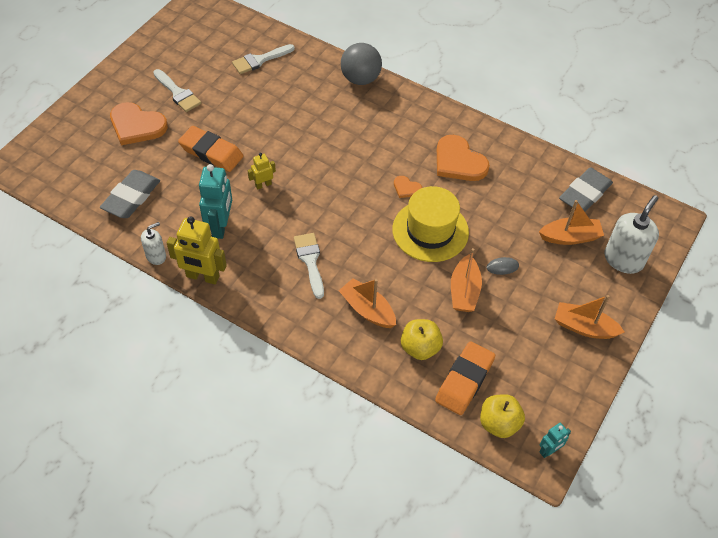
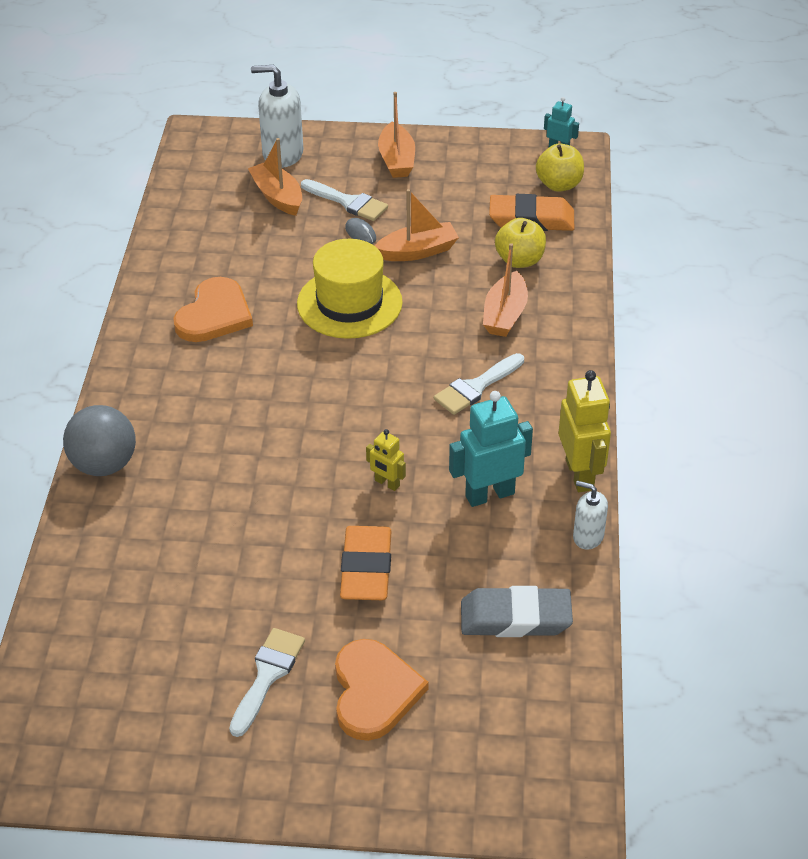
camera: 115 degrees left, 10 degrees down
(260, 60) = (126, 604): white brush -> white brush (348, 202)
(406, 188) = (294, 345): orange heart -> none
(584, 194) = (200, 201): grey eraser -> none

